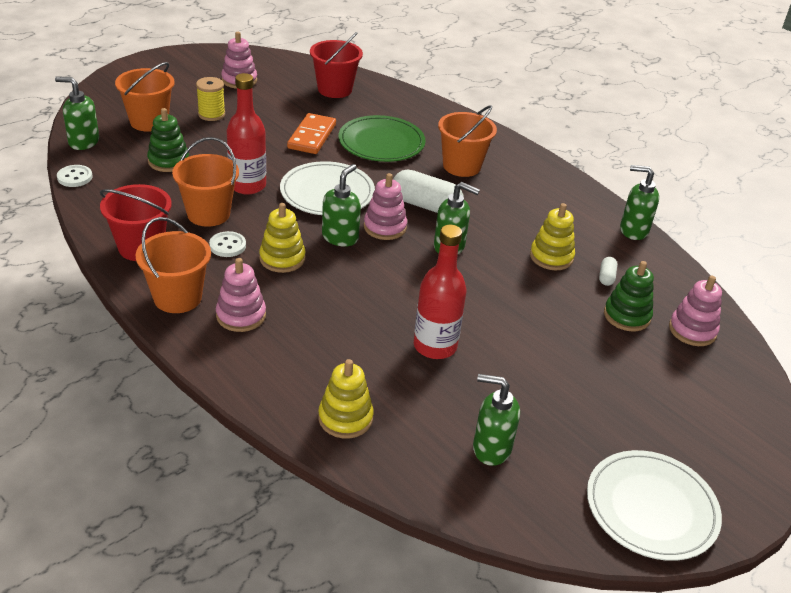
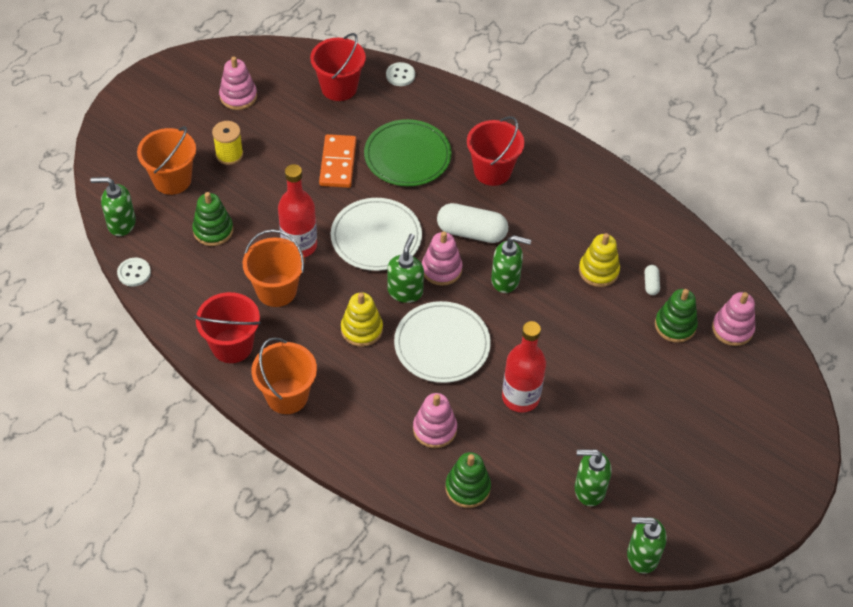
camera: 10 degrees left, 15 degrees up
(227, 246) = (308, 325): white button -> white button (400, 75)
(241, 315) = (348, 403): pink stacking toy -> pink stacking toy (434, 429)
(345, 418) = (467, 488): yellow stacking toy -> green stacking toy
(461, 166) = (492, 171): orange bucket -> red bucket
(633, 230) = (666, 220): green soap dispenser -> green soap dispenser (642, 556)
(651, 508) = (720, 515): white plate -> white plate (442, 344)

